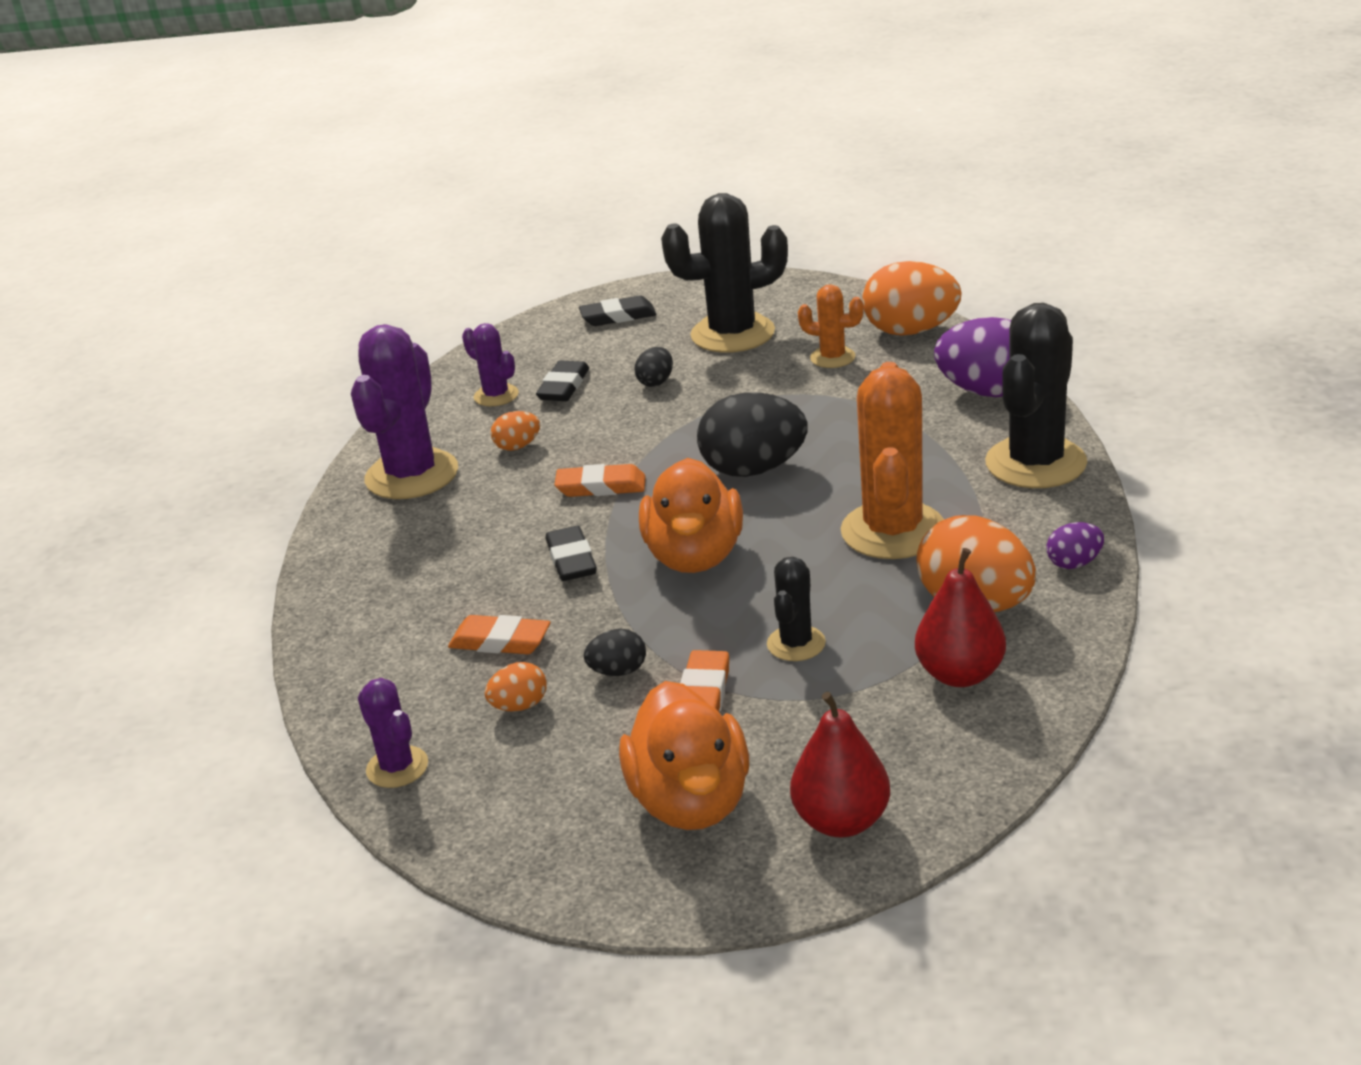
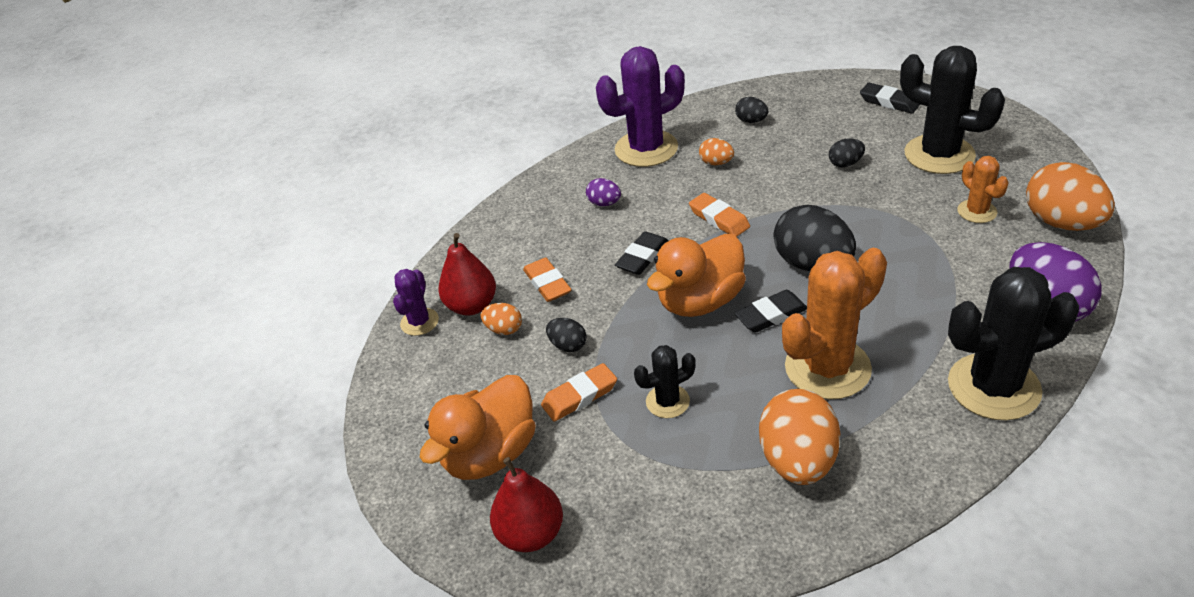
camera: 50 degrees right, 10 degrees up
(496, 395) = (751, 121): purple cactus -> black egg
(563, 386) = (792, 136): black eraser -> black eraser (771, 315)
(960, 674) = (718, 500): red pear -> red pear (472, 306)
(1074, 563) = (903, 483): purple egg -> purple egg (604, 203)

